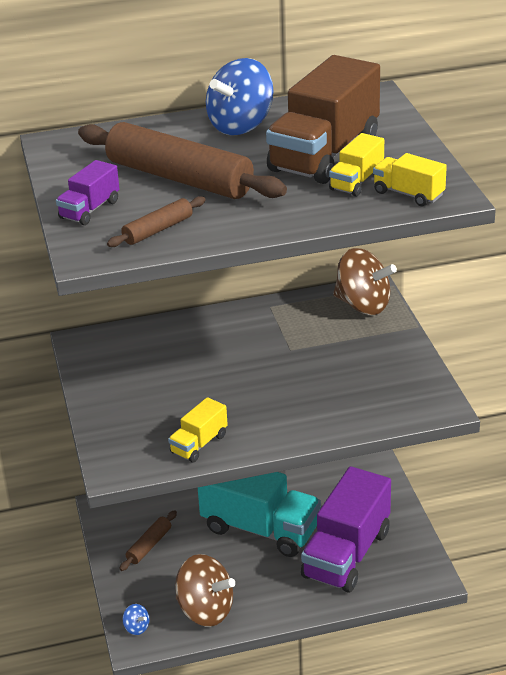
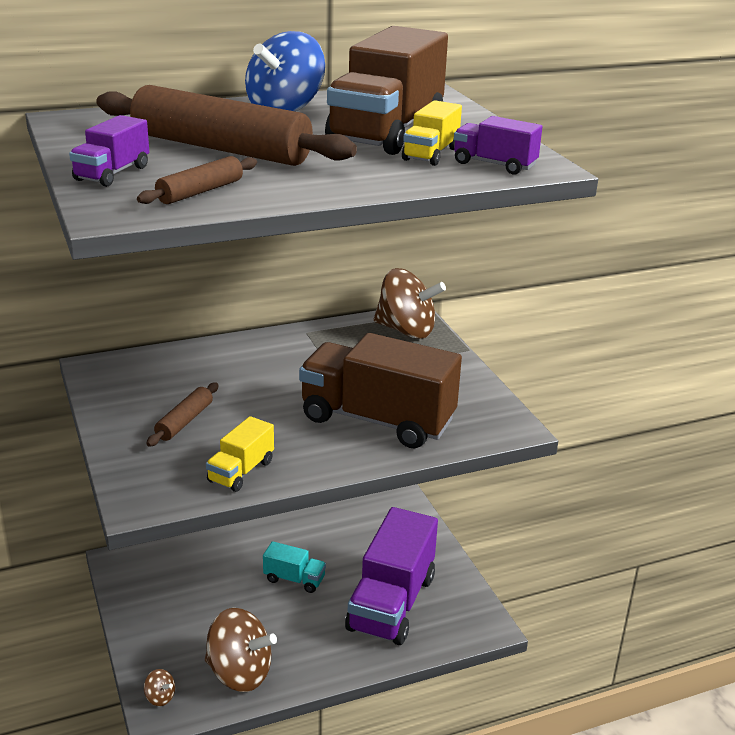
camera: 10 degrees left, 5 degrees down
(136, 628) = (160, 697): blue spinning top -> brown spinning top
(149, 545) = (171, 602): brown rolling pin -> brown rolling pin (184, 421)
(260, 529) = (294, 579): turquoise truck -> turquoise truck, size x0.47
(321, 398) = (377, 420): none -> brown truck
(408, 194) = (494, 164): yellow truck -> purple truck

